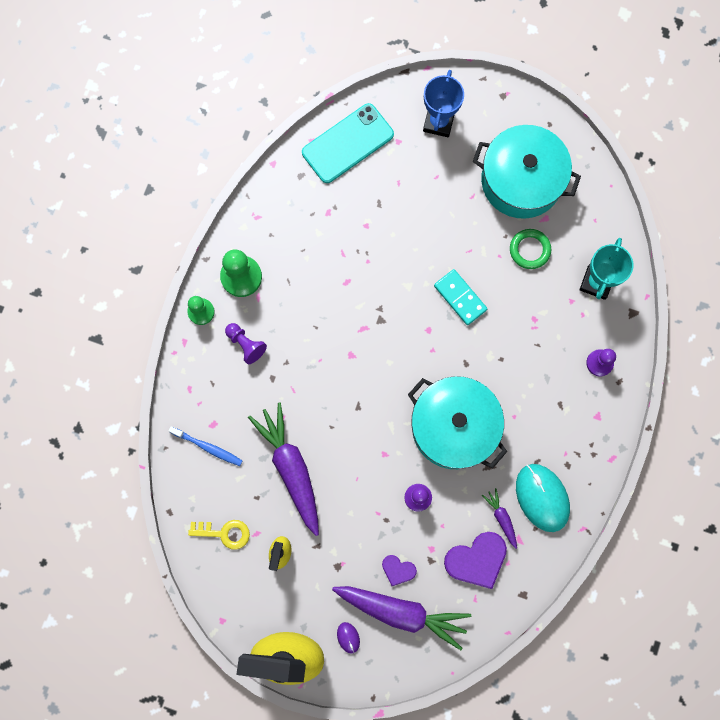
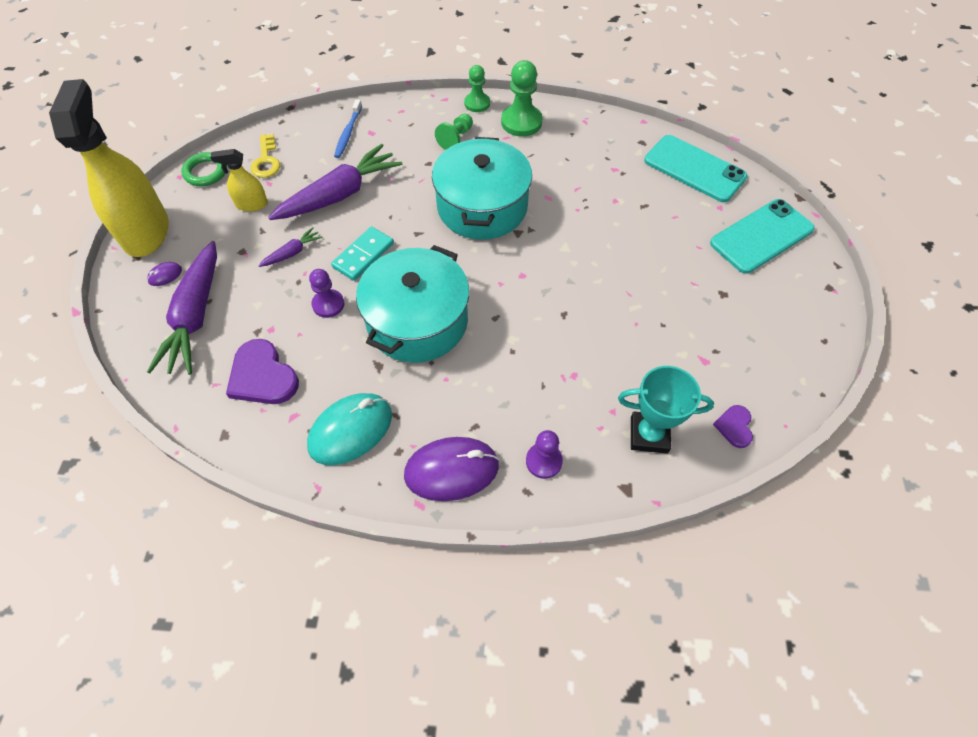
camera: 75 degrees right, 20 degrees down
(246, 344) = (456, 138): purple pawn -> green pawn
(398, 570) = (243, 303): purple heart -> purple heart (734, 427)
(438, 122) = (761, 236): blue trophy -> turquoise phone
(460, 297) = (570, 296): turquoise domino -> turquoise domino (363, 255)
(501, 518) = (317, 391): purple carrot -> purple carrot (292, 253)
(521, 180) = (738, 326): turquoise pot -> turquoise pot (482, 207)
(529, 250) = (657, 352): green ring -> green ring (206, 172)
(591, 430) = (451, 470): none -> purple mouse

